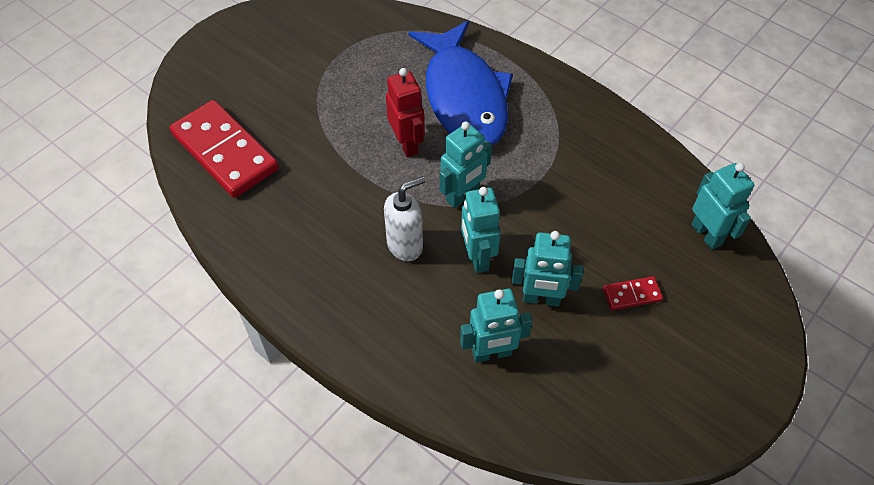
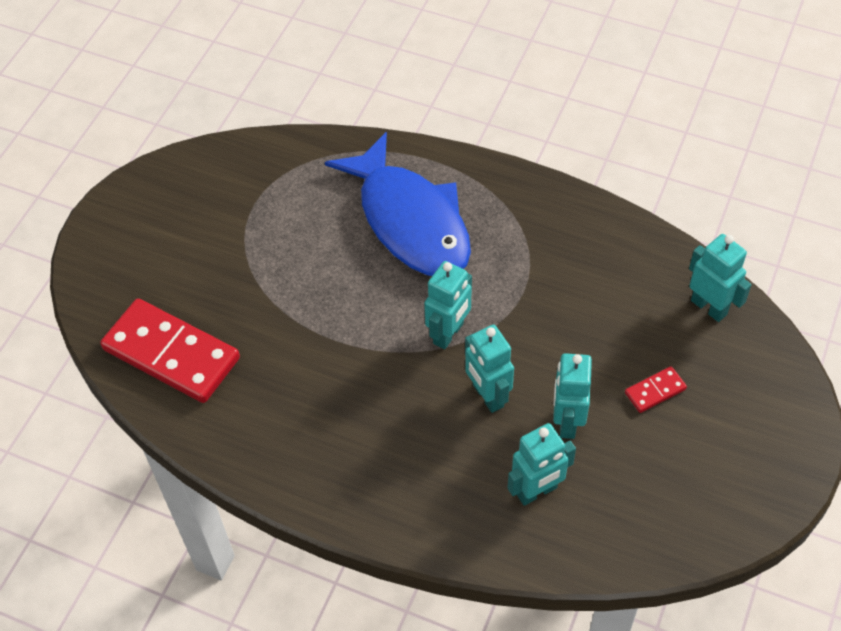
camera: 15 degrees left, 0 degrees up
(405, 245) = (408, 404): white soap dispenser -> none
(407, 144) = (368, 292): red robot -> none
(541, 299) = (567, 421): turquoise robot -> turquoise robot turned 105 degrees clockwise

